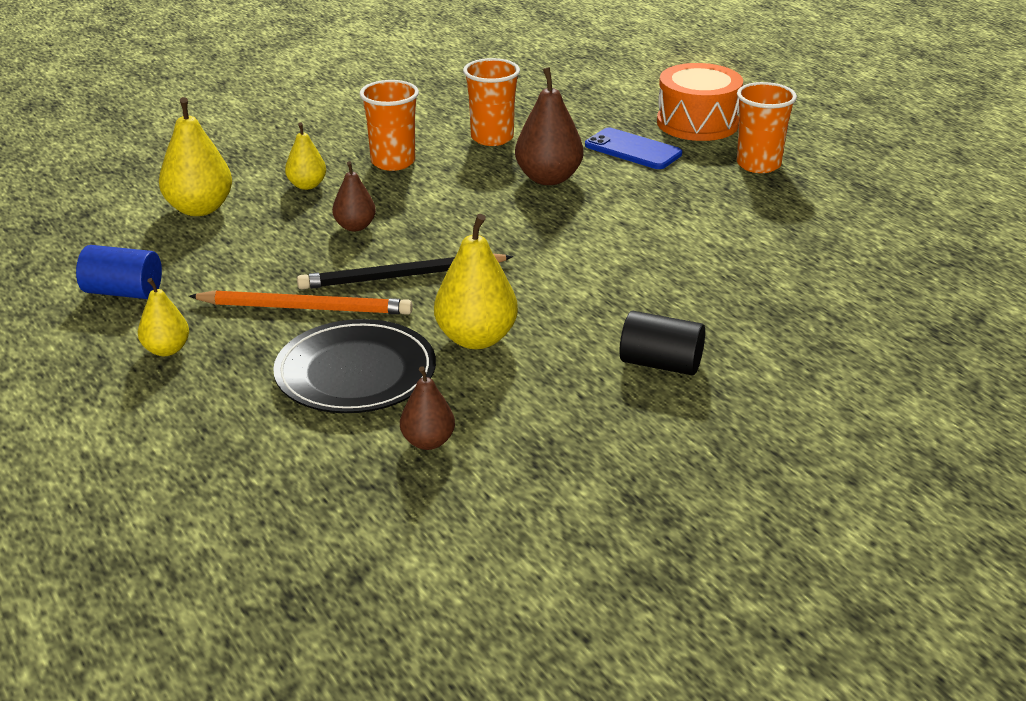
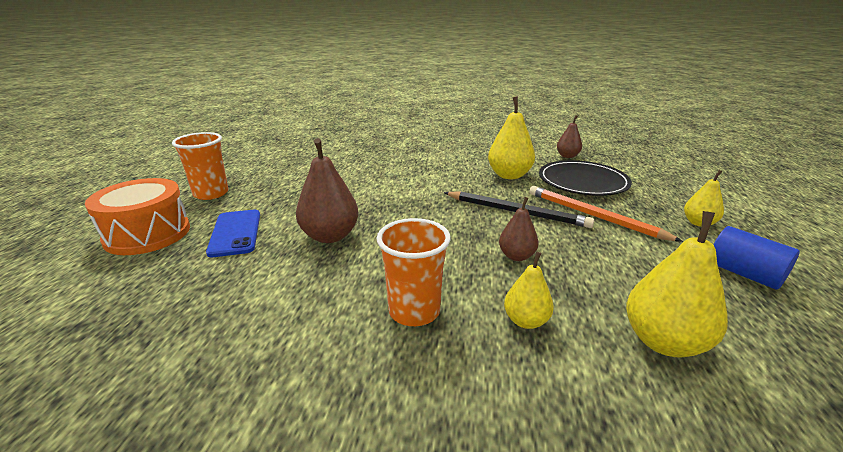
camera: 140 degrees left, 5 degrees down
(492, 138) = (290, 296): orange cup -> none
(660, 364) = (445, 148): black cylinder -> none

